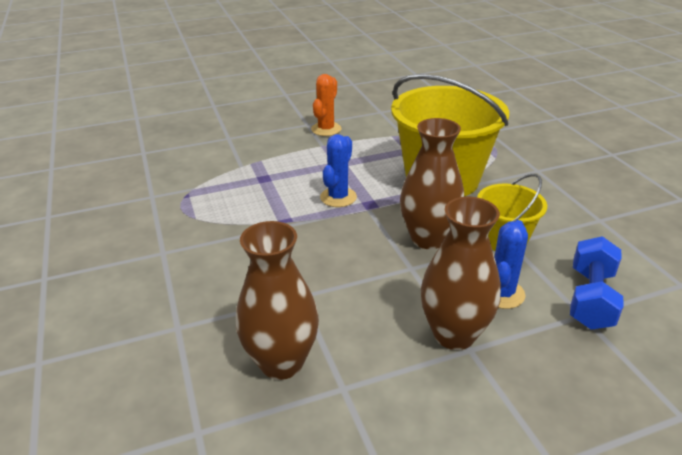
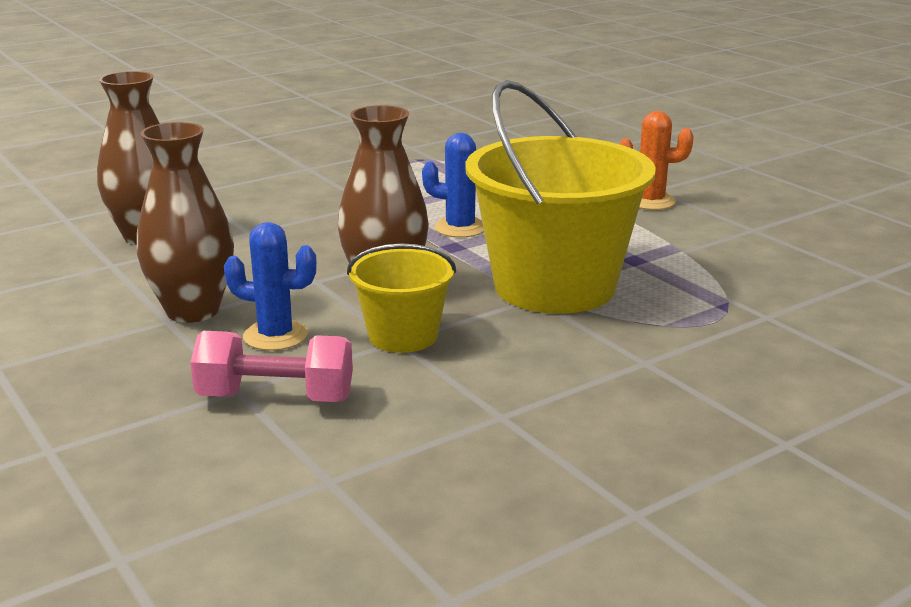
camera: 75 degrees right, 10 degrees down
(590, 299) = (276, 398): blue dumbbell -> pink dumbbell

